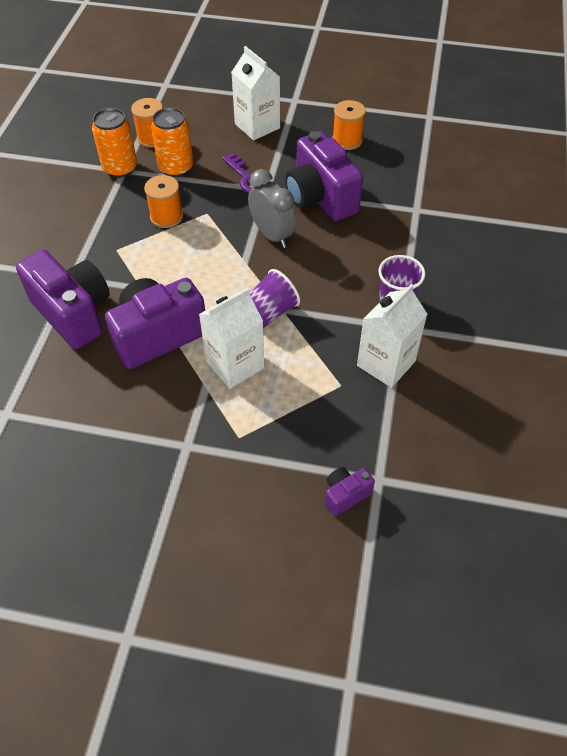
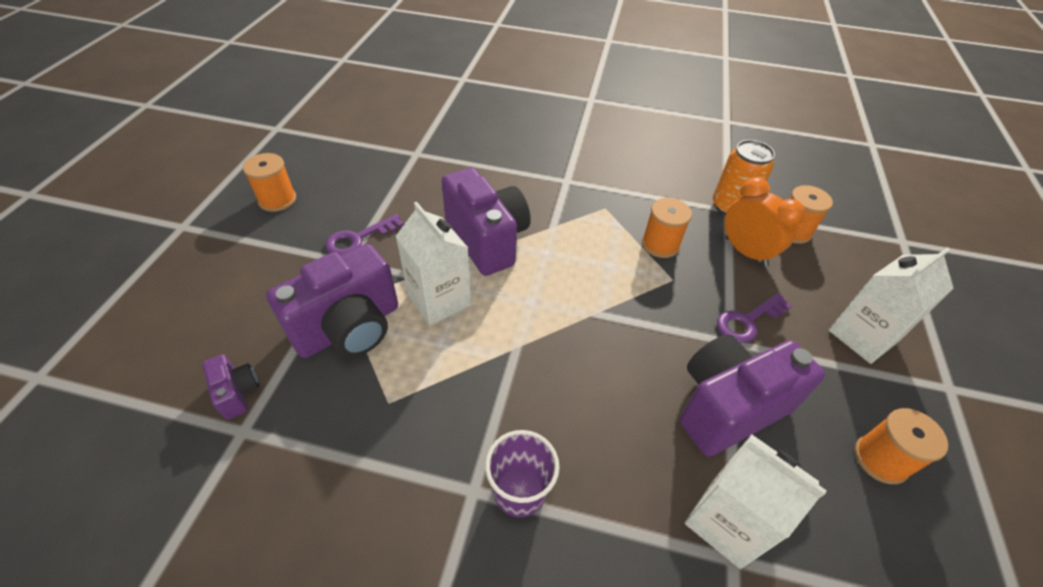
camera: 90 degrees right, 5 degrees down
(74, 313) = (520, 183): purple camera -> purple camera (349, 328)
(83, 543) = (277, 200): none -> orange spool
(154, 443) = (358, 239): none -> purple key
(176, 168) = (745, 252): orange can -> orange clock
(268, 313) = (510, 334): purple cup -> none
(272, 235) = (643, 343): grey clock -> none
(386, 363) = (411, 462): white carton -> white carton (726, 521)

